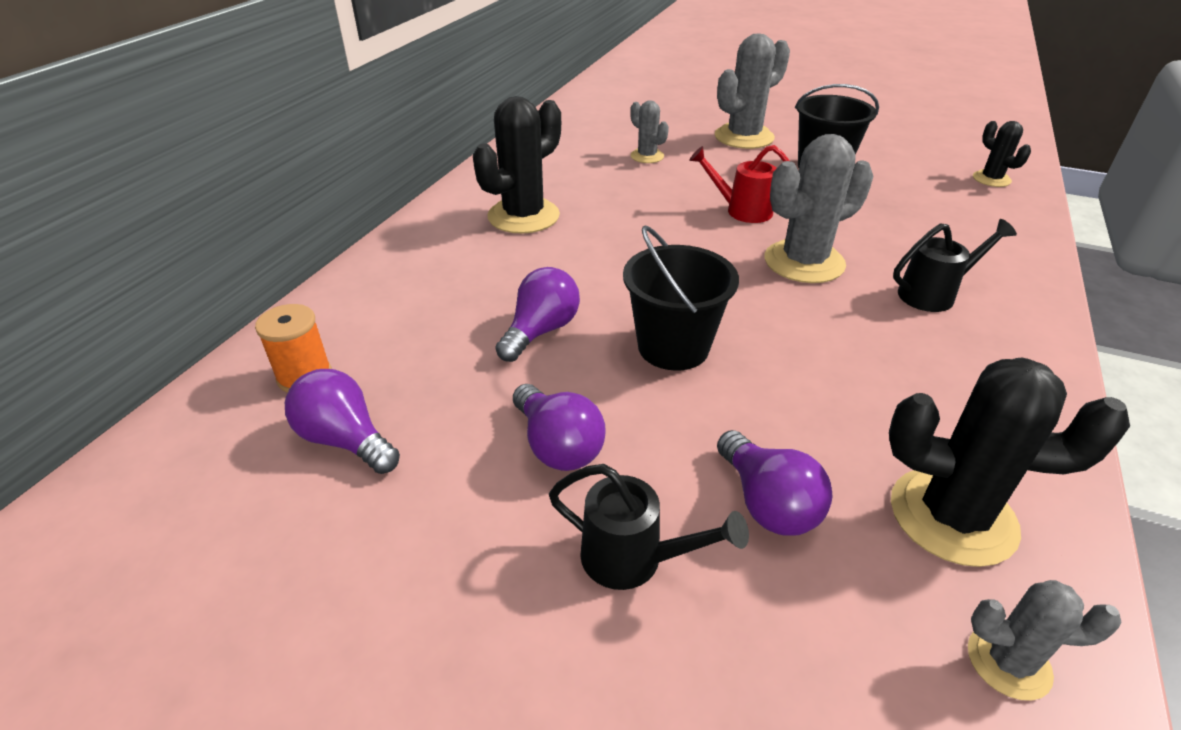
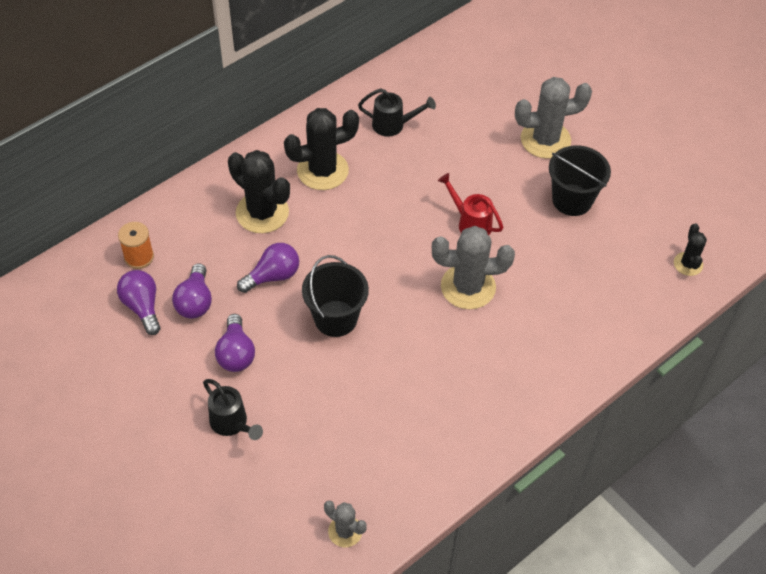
camera: 25 degrees right, 15 degrees up
(647, 156) = (452, 136): grey cactus -> none
(767, 503) = (309, 426): purple light bulb -> purple light bulb (195, 301)
(933, 294) = (522, 346): black watering can -> black watering can (393, 125)
(952, 516) = (386, 470): black cactus -> black cactus (262, 213)

